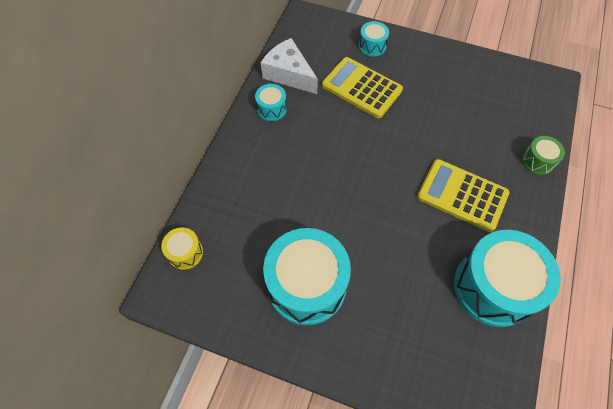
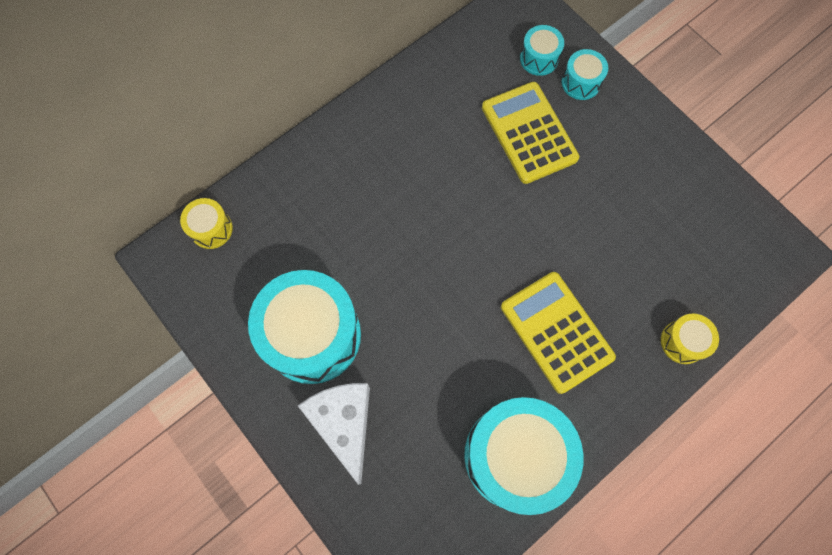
camera: 30 degrees right, 10 degrees up
(271, 109) = (404, 106): turquoise drum -> turquoise drum (539, 58)
(289, 74) = (452, 71): white cheese -> white cheese (344, 423)
(537, 161) = (682, 342): green drum -> yellow drum

